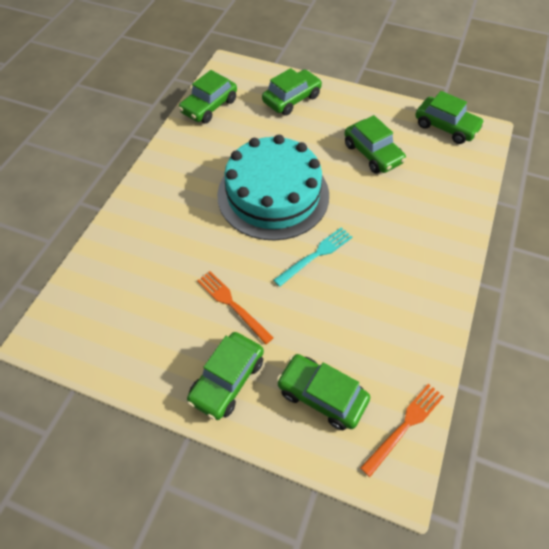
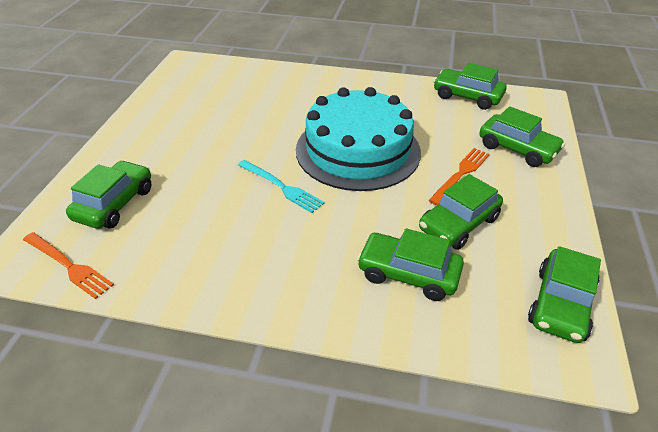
camera: 80 degrees right, 15 degrees down
(227, 380) = (139, 147): green car -> green car (408, 274)
(232, 304) = (216, 140): orange fork -> orange fork (461, 174)

